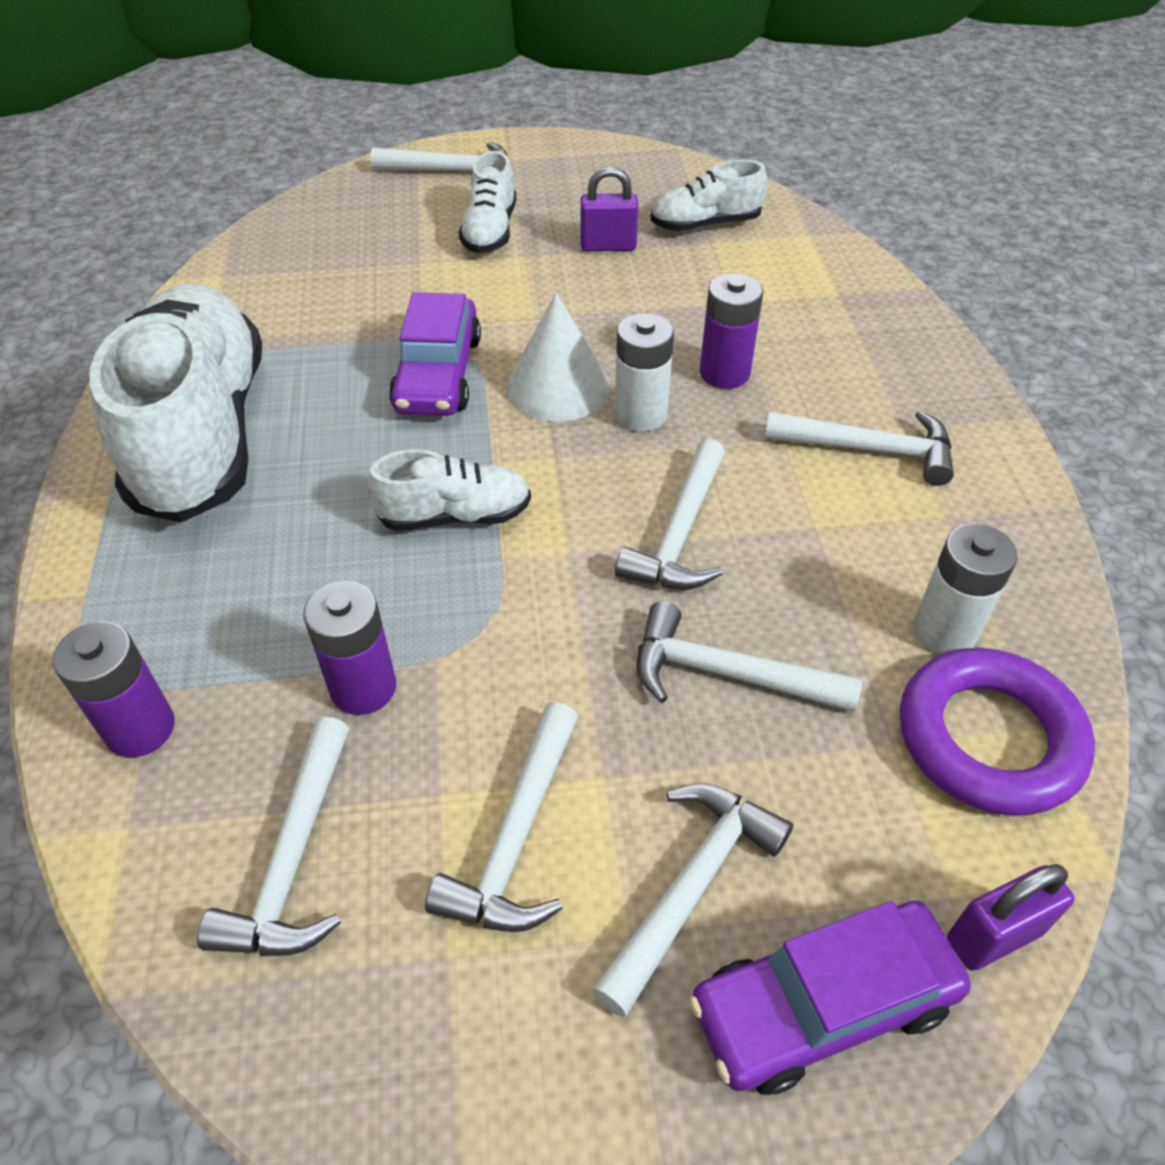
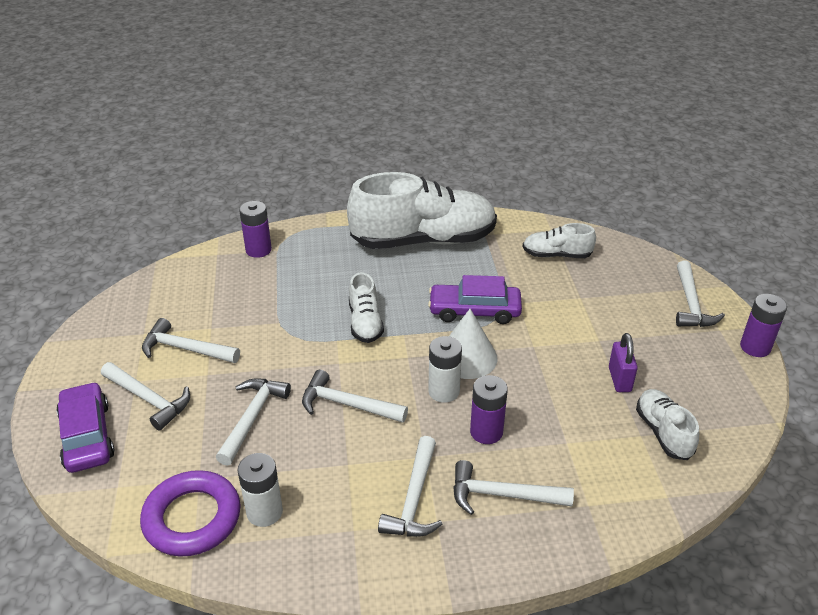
camera: 90 degrees right, 10 degrees down
(293, 859) = (193, 293): white hammer -> white hammer (502, 495)
(363, 688) = (266, 303): purple battery -> purple battery (755, 347)
(490, 231) = (622, 324): white shoe -> white shoe (556, 255)
(994, 936) = (94, 498): purple padlock -> none

